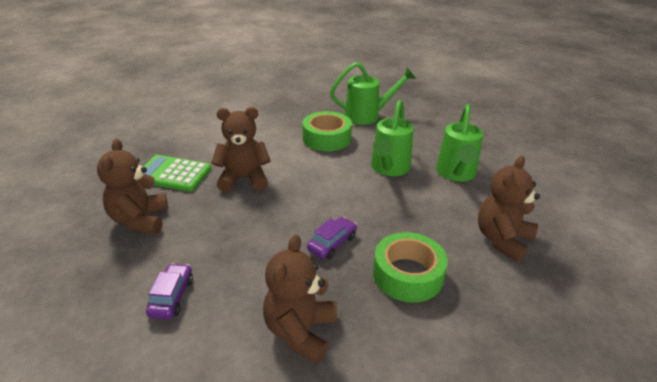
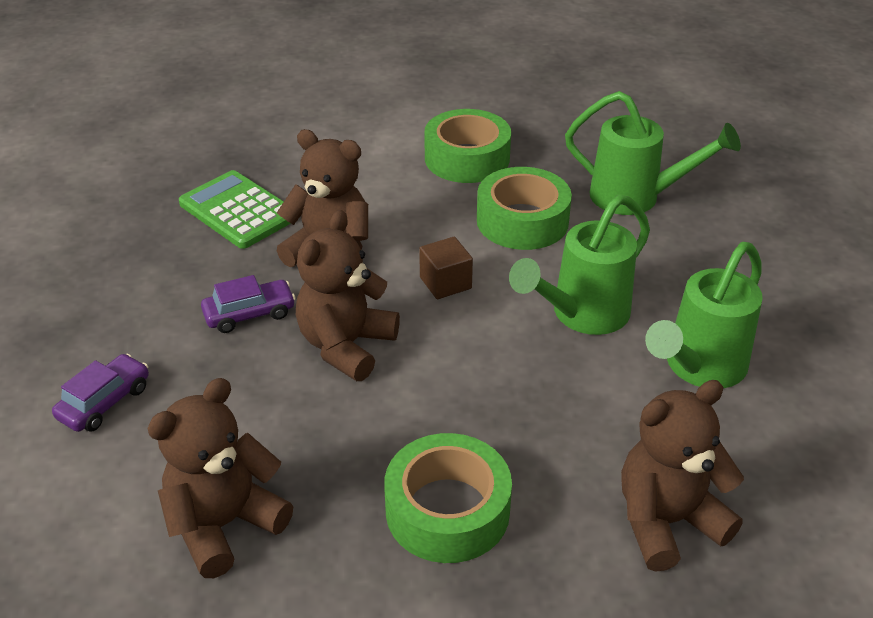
camera: 30 degrees right, 5 degrees up
(140, 220) = (144, 271): brown teddy bear -> brown teddy bear (346, 346)
(276, 119) = (467, 158): none -> green tape
(314, 175) = (445, 283): none -> brown cube
(332, 243) = (376, 411): purple car -> purple car (249, 314)

